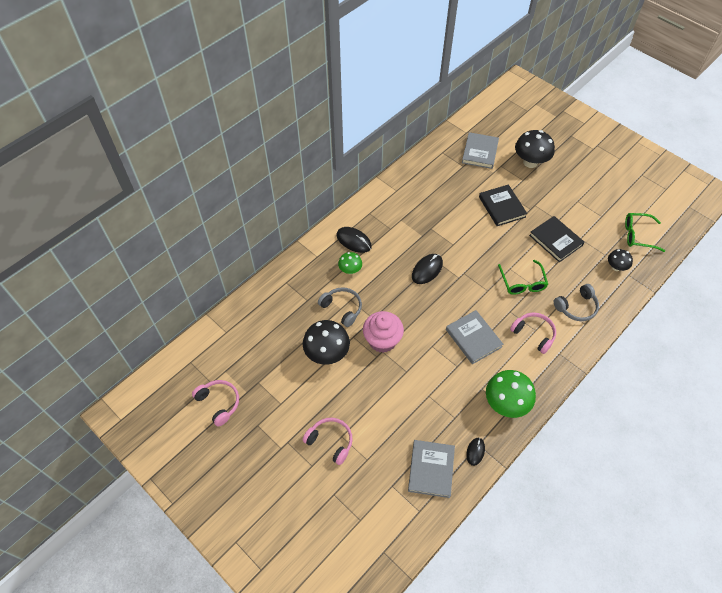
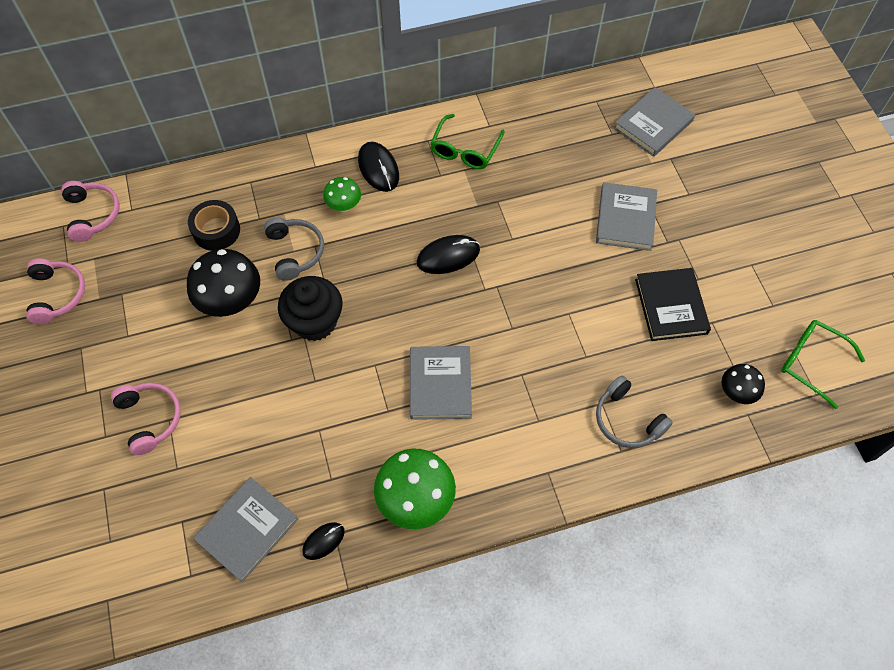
camera: 30 degrees right, 5 degrees up
(287, 319) = (216, 230): none -> black tape
(382, 340) = (315, 322): pink cupcake -> black cupcake
(502, 207) = (625, 219): black book -> grey book
(522, 282) = (572, 342): green glasses -> green glasses (465, 150)
(530, 162) = (720, 173): black mushroom -> none
(534, 334) = (532, 424): pink headphones -> pink headphones (93, 214)
(576, 307) = (627, 420): grey headphones -> grey headphones turned 45 degrees clockwise

